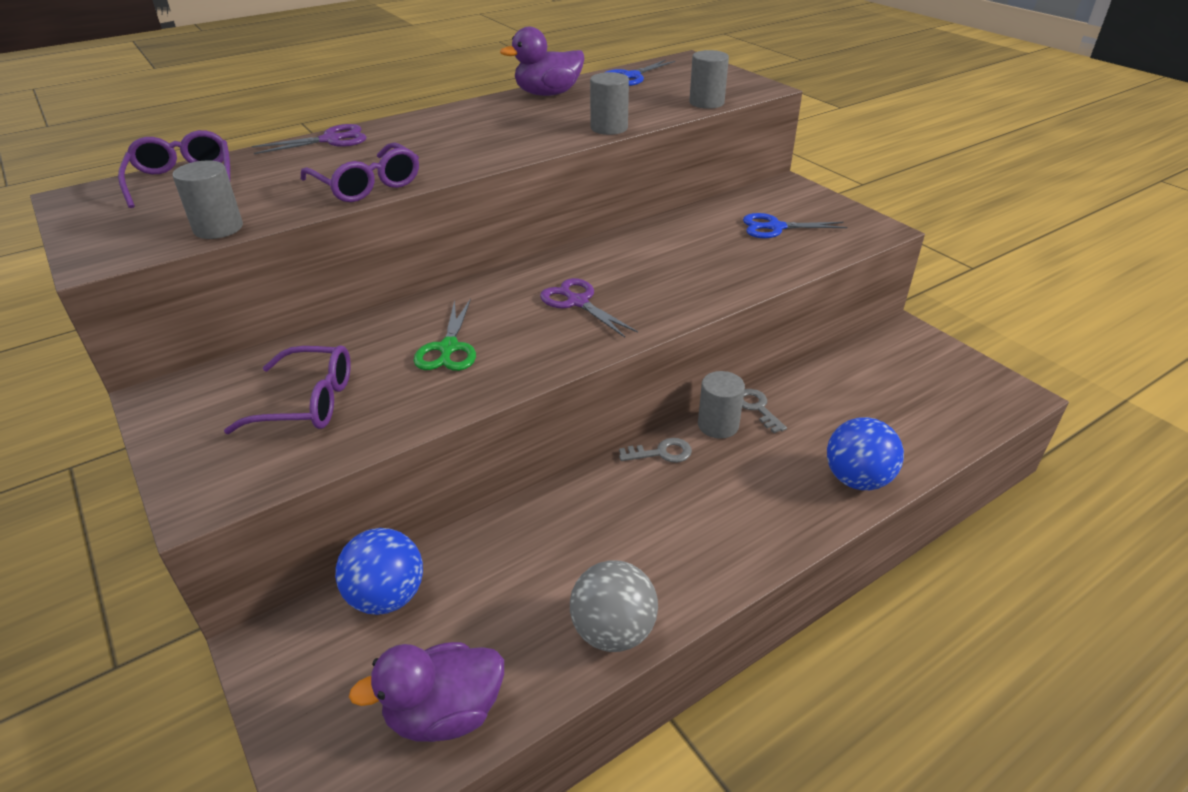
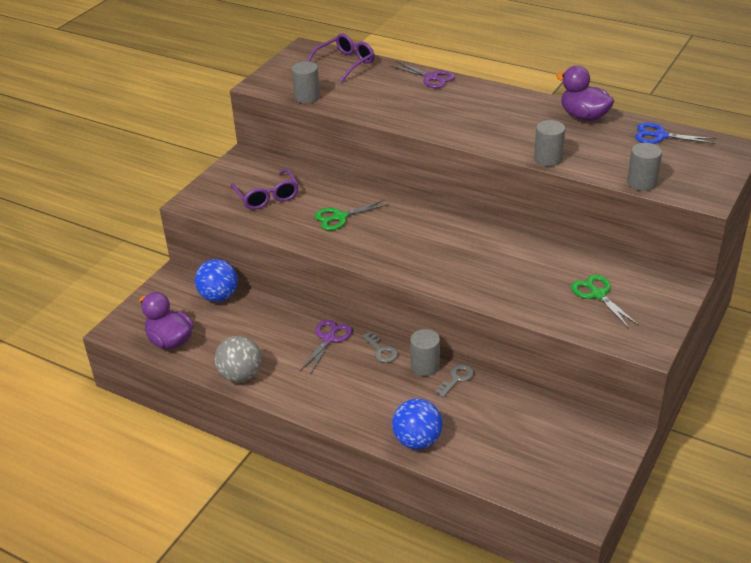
camera: 65 degrees right, 0 degrees up
(367, 185) = (386, 113): purple glasses -> none
(577, 302) = (420, 242): purple scissors -> purple scissors (329, 339)
(775, 227) = (597, 294): blue scissors -> green scissors

